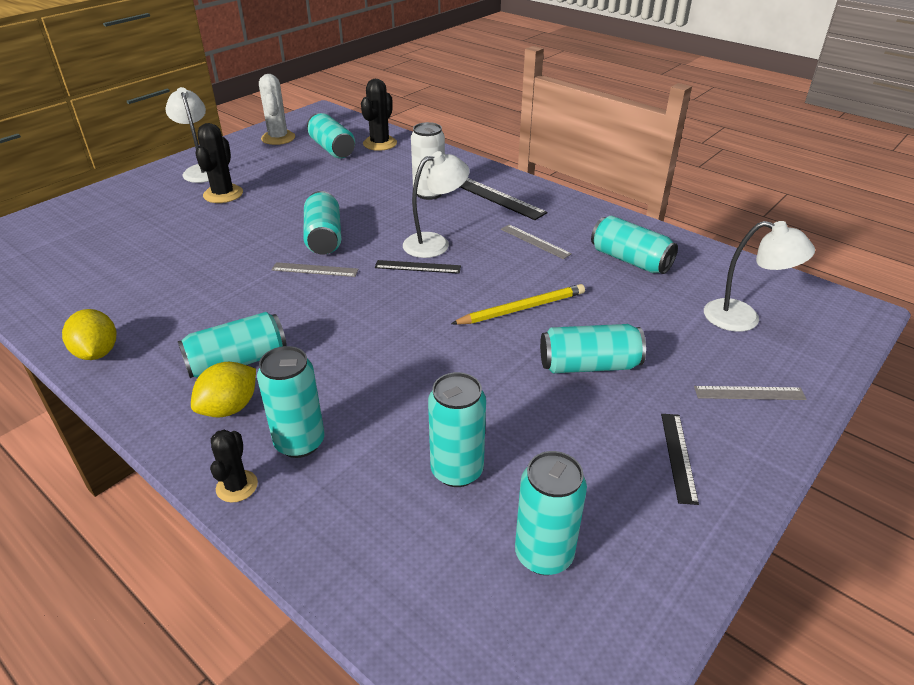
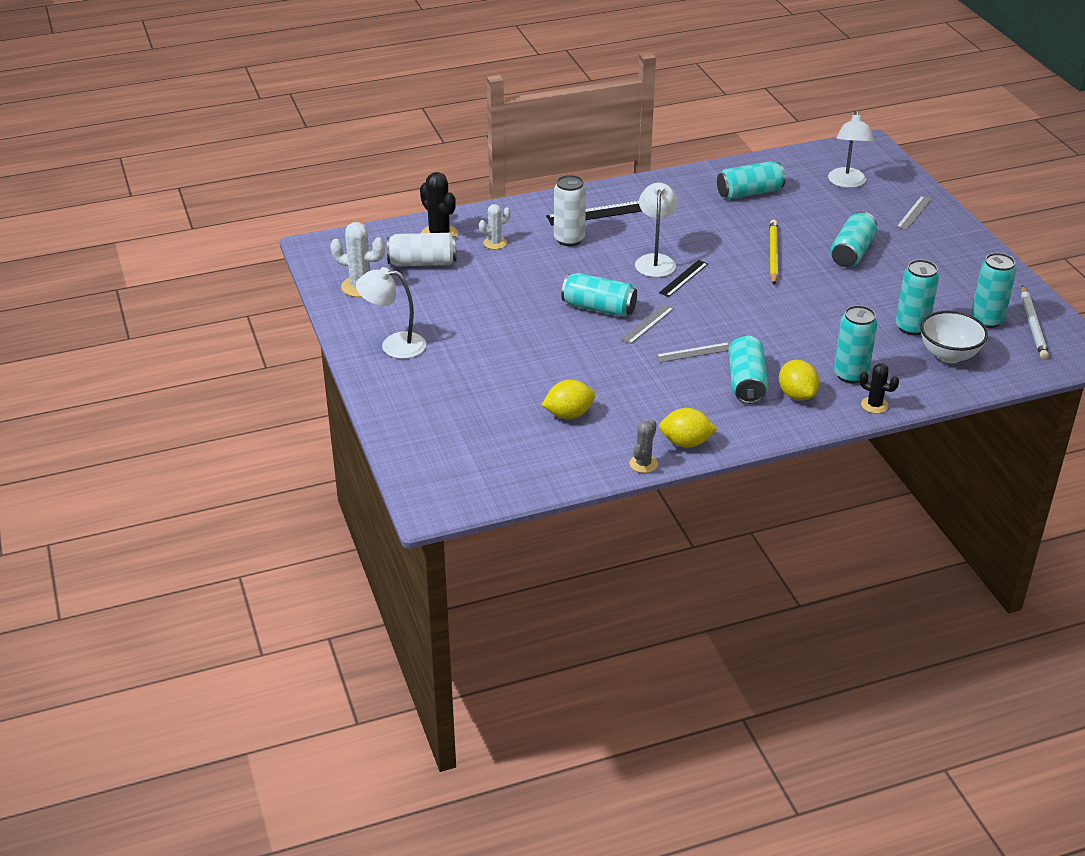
camera: 60 degrees left, 0 degrees up
(50, 336) = (643, 464): none -> grey cactus
(128, 271) = (568, 414): none -> yellow lemon
(223, 194) = (463, 342): black cactus -> none
(332, 149) = (422, 263): turquoise can -> white can
(389, 166) = (495, 243): none -> white cactus
(411, 533) = (948, 355): none -> white bowl
(535, 241) = (691, 219): grey ruler -> grey ruler (694, 352)
(580, 625) = (1033, 325): none -> white pencil
(678, 456) = (947, 255): black ruler -> none
(743, 318) = (847, 183): white lamp -> white lamp turned 135 degrees clockwise

